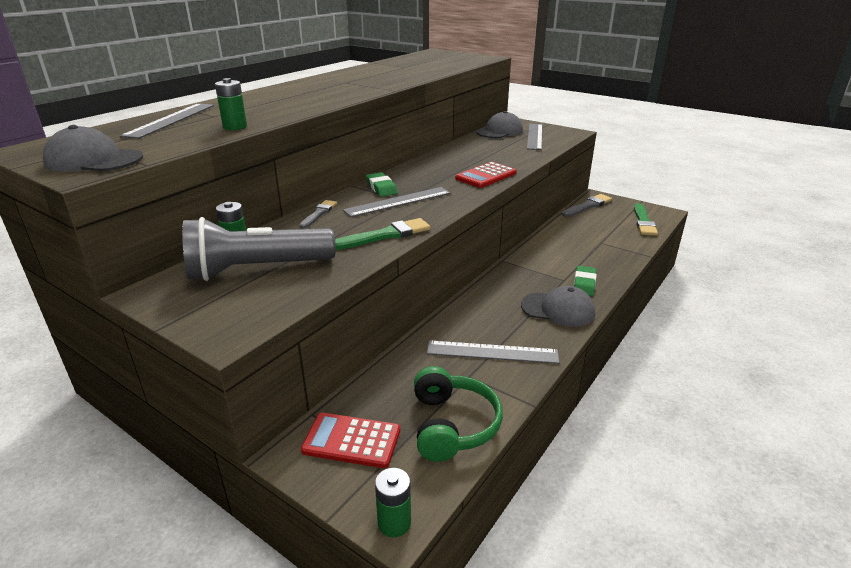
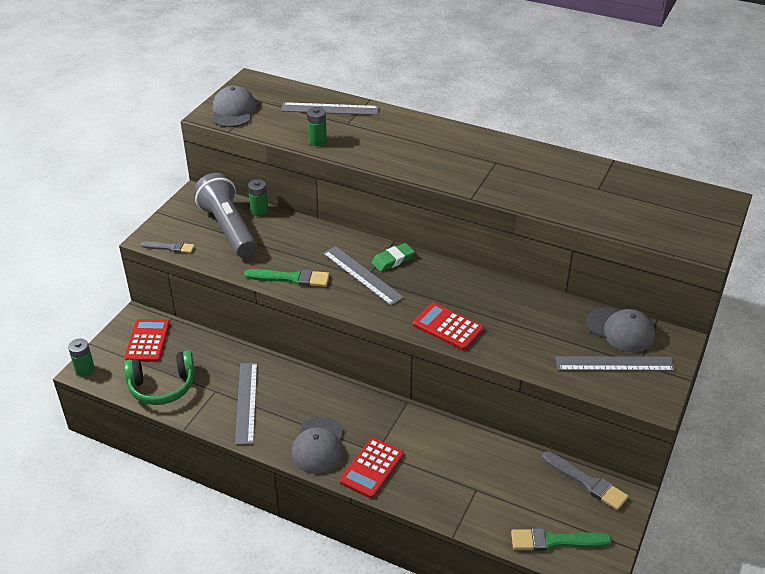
camera: 80 degrees right, 10 degrees up
(319, 213) = (326, 235): grey brush -> grey brush (170, 247)
(386, 235) = (291, 278): green brush -> green brush turned 45 degrees counterclockwise
(584, 284) = (372, 468): green eraser -> red calculator

